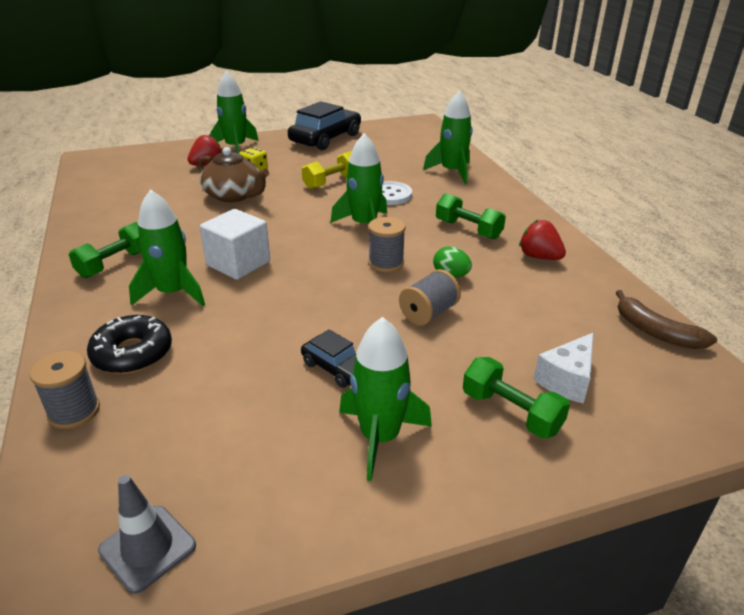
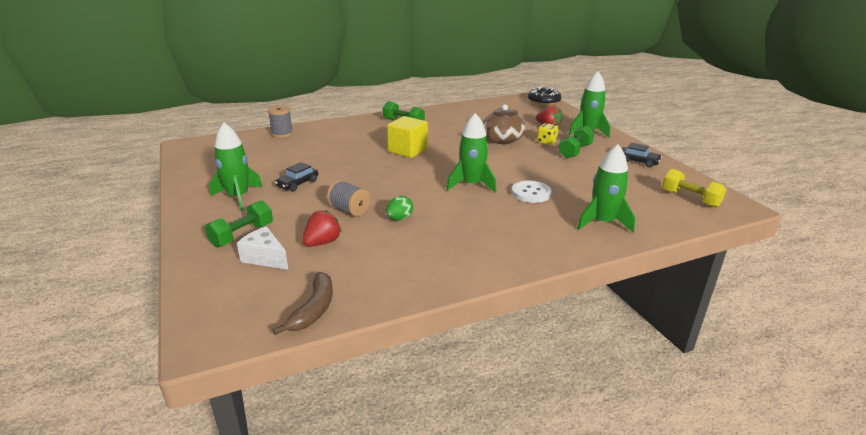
camera: 85 degrees right, 5 degrees down
(132, 353) = (321, 137): black donut -> black donut (543, 101)
(147, 548) = (199, 156): grey traffic cone -> none
(173, 293) = (374, 138): green rocket -> none
(238, 263) = (407, 150): white cube -> yellow cube
(325, 138) = (638, 161): black car -> black car, size x0.51
(331, 182) = (543, 169): yellow dumbbell -> yellow dumbbell (690, 198)
(386, 263) = (415, 194): grey spool -> none
(468, 229) = (477, 228): green dumbbell -> green dumbbell (575, 151)
(539, 257) = (435, 261): red strawberry -> red strawberry (322, 242)
(655, 332) = (314, 309): brown banana -> brown banana turned 150 degrees clockwise

